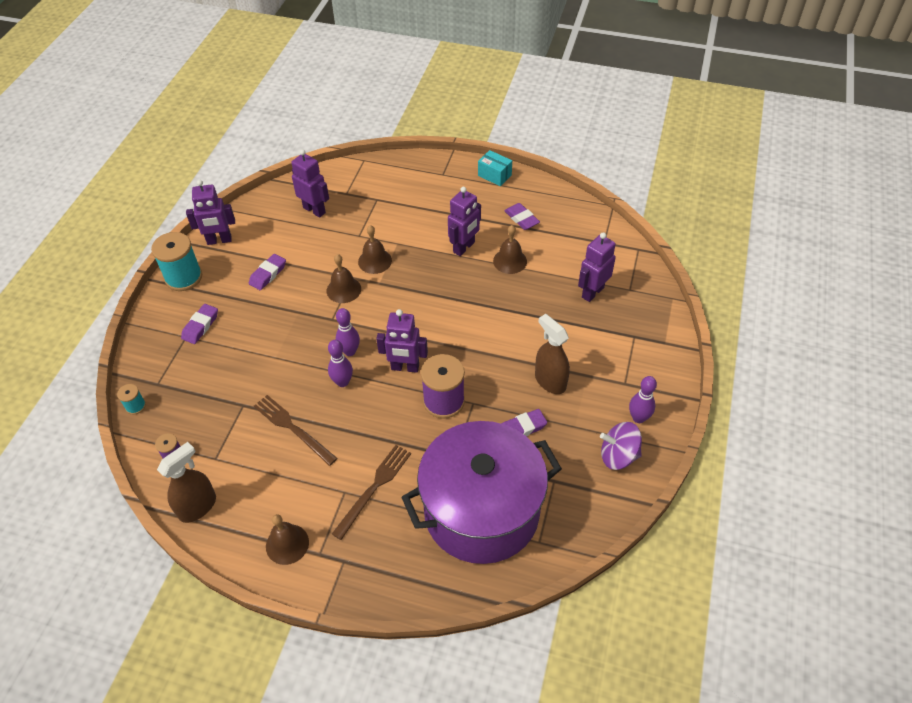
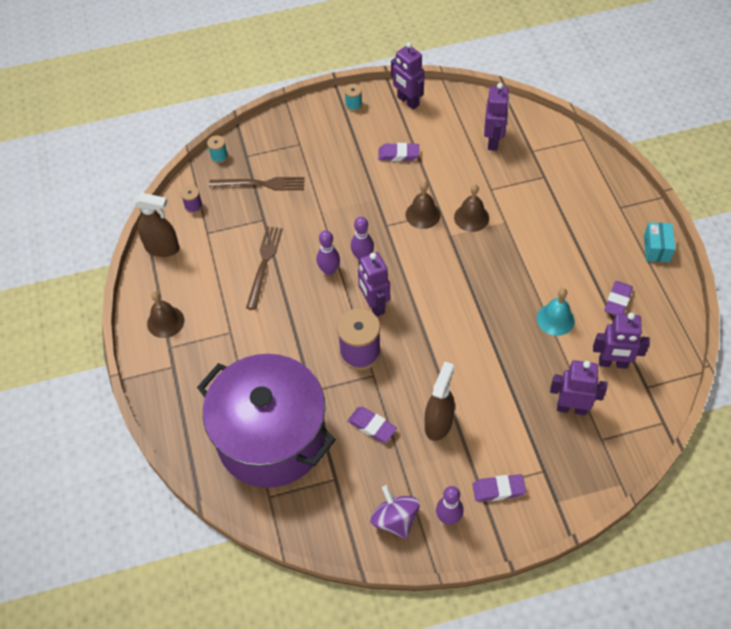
camera: 60 degrees right, 5 degrees up
(184, 277) = (353, 105): turquoise spool -> turquoise spool, size x0.49
(200, 326) = (315, 146): purple eraser -> purple eraser (498, 489)
(374, 488) = (246, 350): brown fork -> brown fork (261, 184)
(464, 247) = (542, 274): purple robot -> purple robot (613, 363)
(510, 261) = (555, 319): brown bell -> turquoise bell

